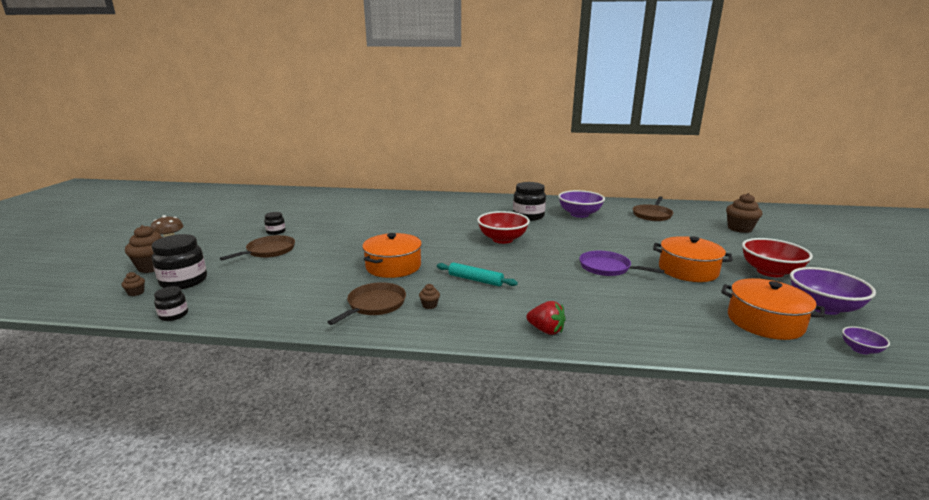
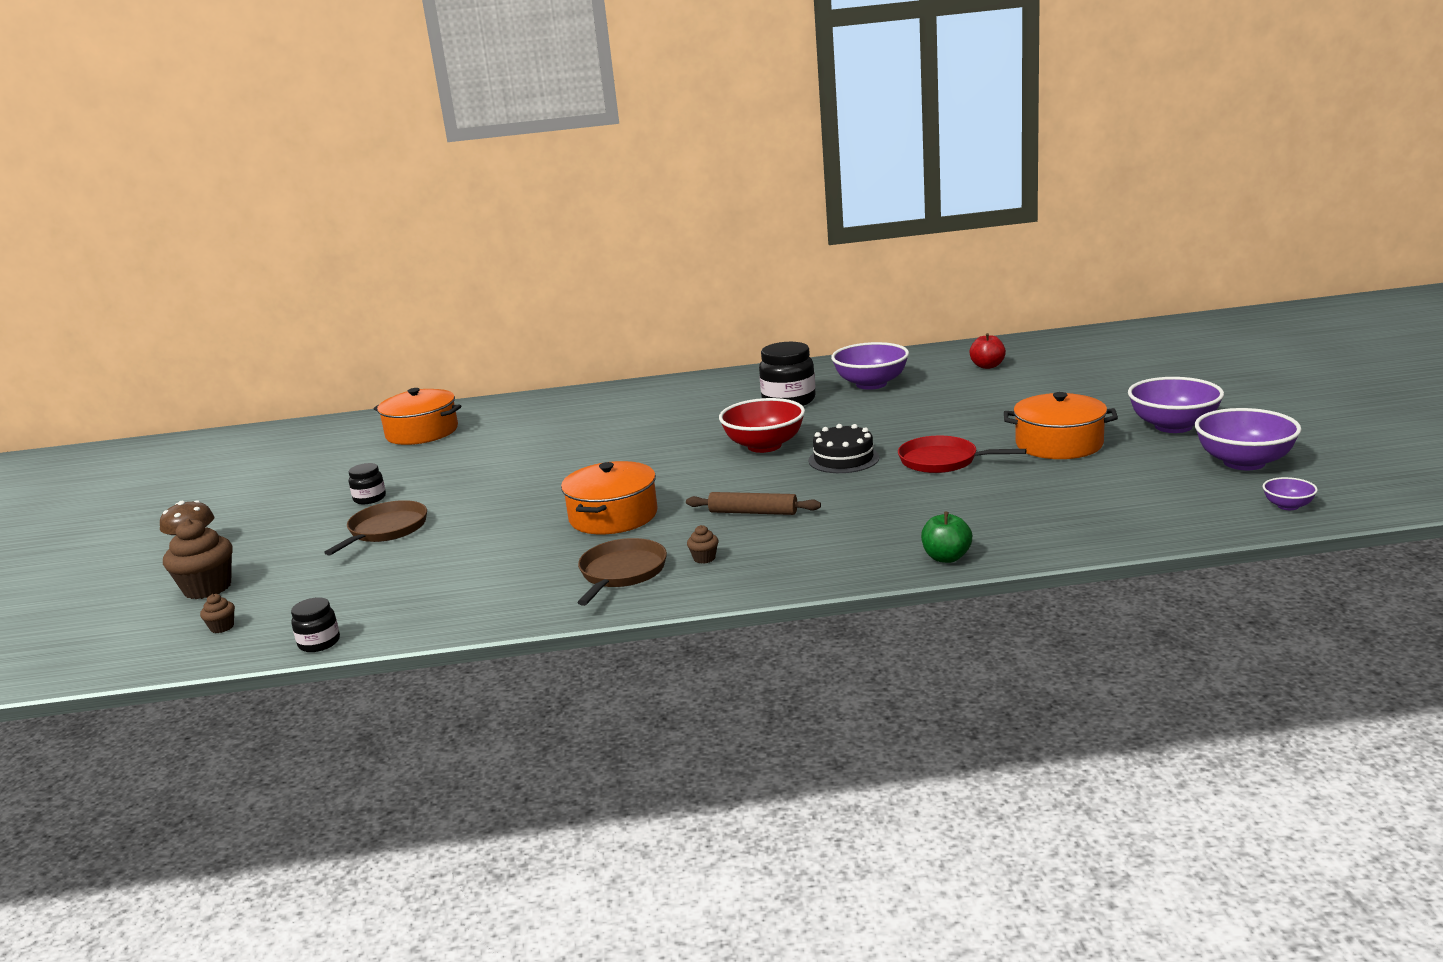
camera: 10 degrees left, 0 degrees up
(184, 281) = (285, 598): black jar -> none
(475, 280) = (753, 512): turquoise rolling pin -> brown rolling pin
(546, 255) = (843, 459): none -> black cake
(546, 330) = (885, 558): red strawberry -> none
(588, 339) = (946, 558): none -> green apple
(607, 268) = (942, 461): purple pan -> red pan
(652, 215) = (987, 366): brown pan -> red apple
(739, 229) = (1124, 367): brown cupcake -> none
(765, 322) = (1170, 494): orange pot -> orange pot (422, 432)
(770, 272) = (1173, 426): red bowl -> purple bowl

